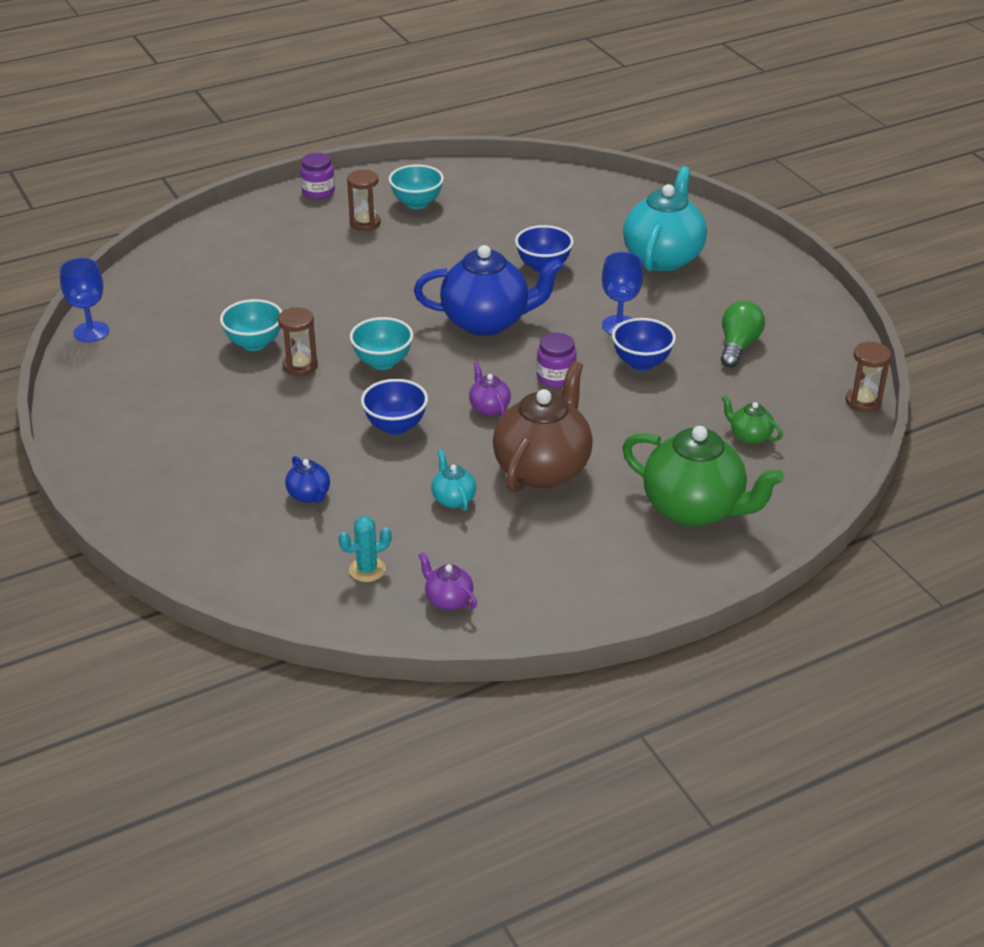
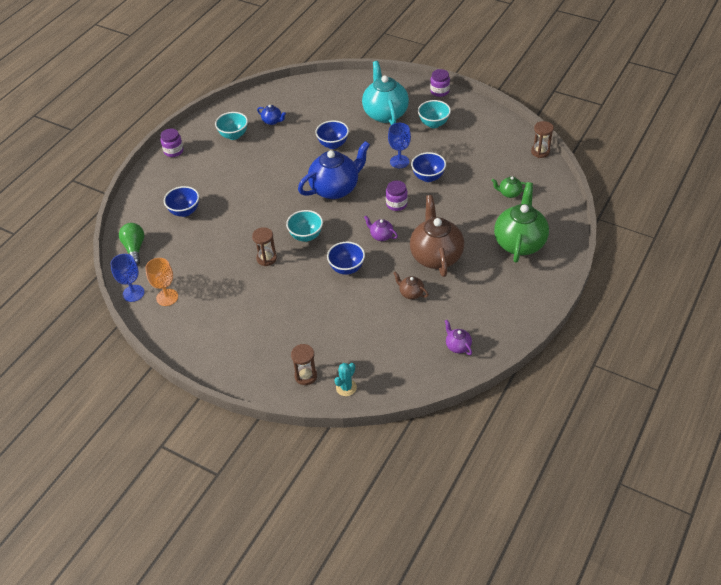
camera: 30 degrees left, 10 degrees up
(125, 355) = (167, 297): none -> orange goblet
(254, 343) = (230, 257): turquoise bowl -> turquoise bowl (433, 124)
(256, 266) = (184, 211): none -> blue bowl
(309, 495) = (342, 327): blue teapot -> blue teapot (272, 121)
(365, 223) = (218, 159): brown hourglass -> brown hourglass (306, 376)
(367, 569) = (407, 351): turquoise cactus -> turquoise cactus (346, 387)
(448, 600) = (457, 346): purple teapot -> purple teapot turned 45 degrees clockwise
(453, 499) = (411, 293): turquoise teapot -> brown teapot
(694, 509) = (519, 243): green teapot -> green teapot turned 75 degrees counterclockwise
(738, 346) = (462, 147): green light bulb -> green light bulb (134, 248)
(780, 260) = (439, 91): none -> purple jar

